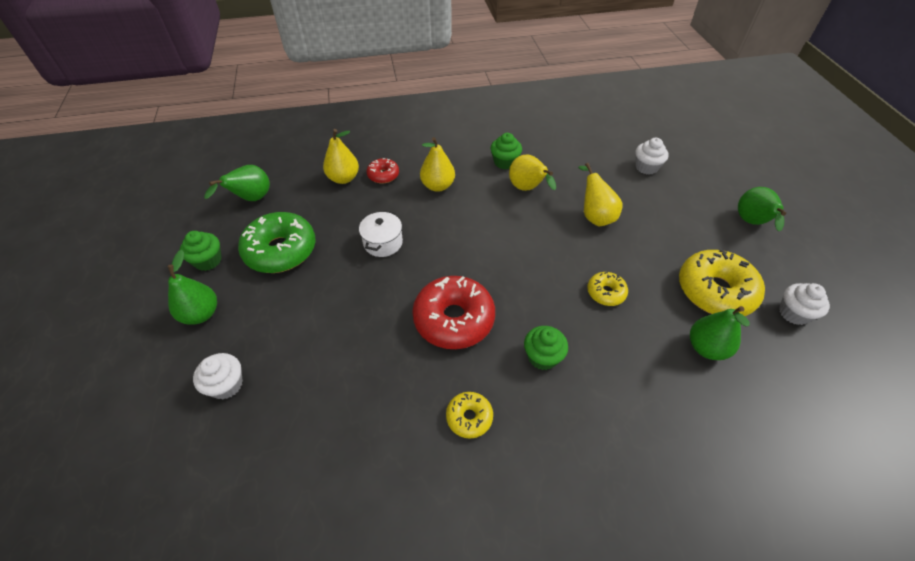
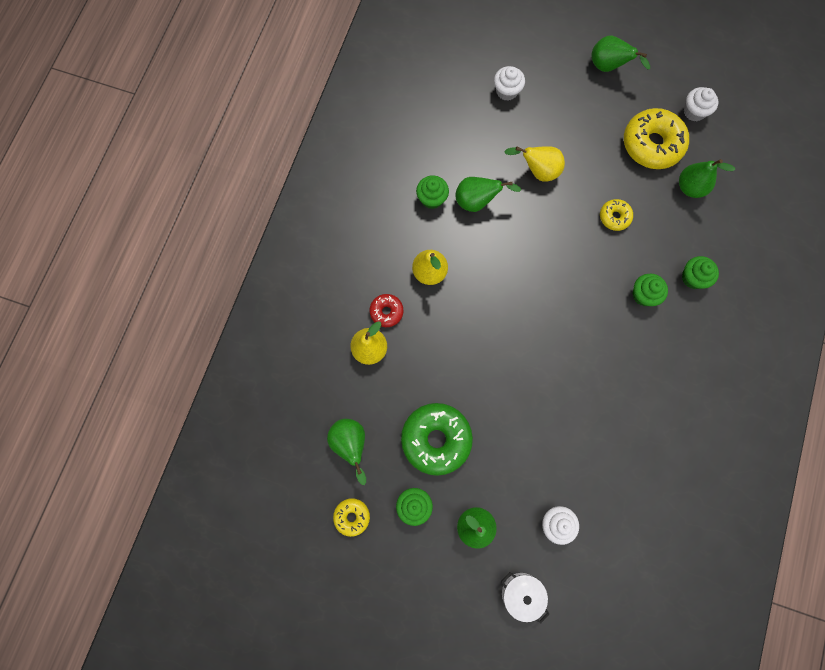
camera: 60 degrees left, 25 degrees up
(383, 243) = (474, 351): white pot -> white pot (521, 593)
(454, 319) = (581, 336): red donut -> none
(469, 417) = (664, 368): yellow donut -> yellow donut (352, 516)
(527, 189) = (477, 201): yellow pear -> green pear
(603, 399) = (693, 278): none -> green cupcake

